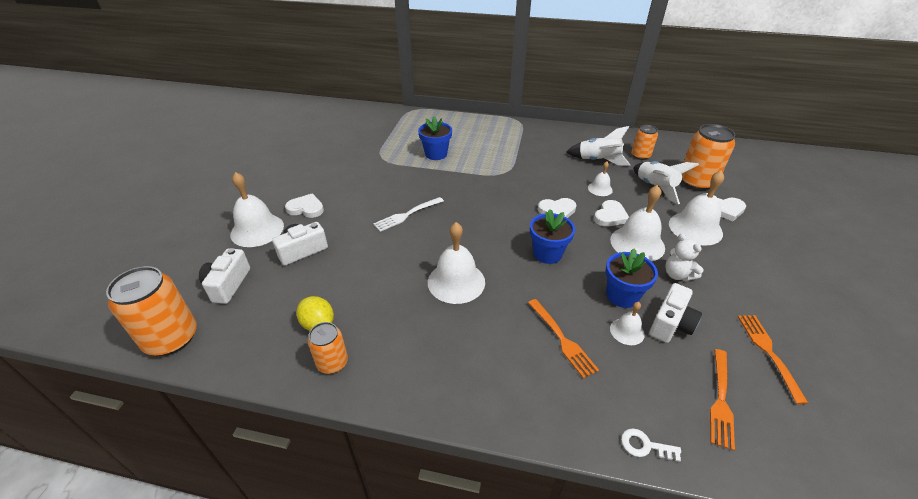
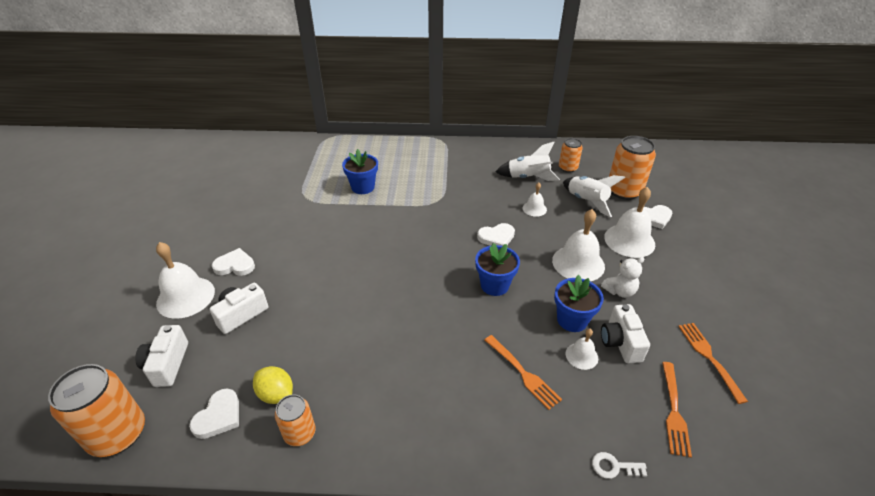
camera: 10 degrees left, 0 degrees up
(407, 214) = (346, 259): white fork -> none
(456, 282) = (409, 327): white bell -> none
(610, 216) = (548, 237): white heart -> white heart (219, 416)
(671, 324) = (620, 342): white camera -> white camera turned 150 degrees clockwise
(677, 275) = (619, 291): white teddy bear -> white teddy bear turned 75 degrees counterclockwise

